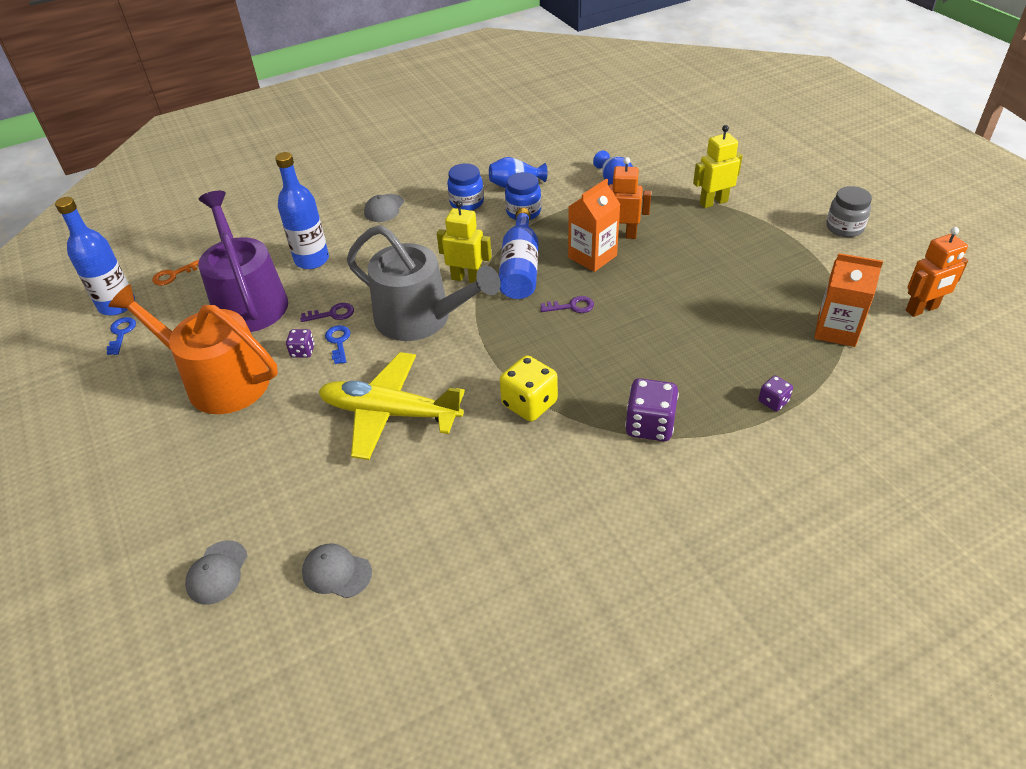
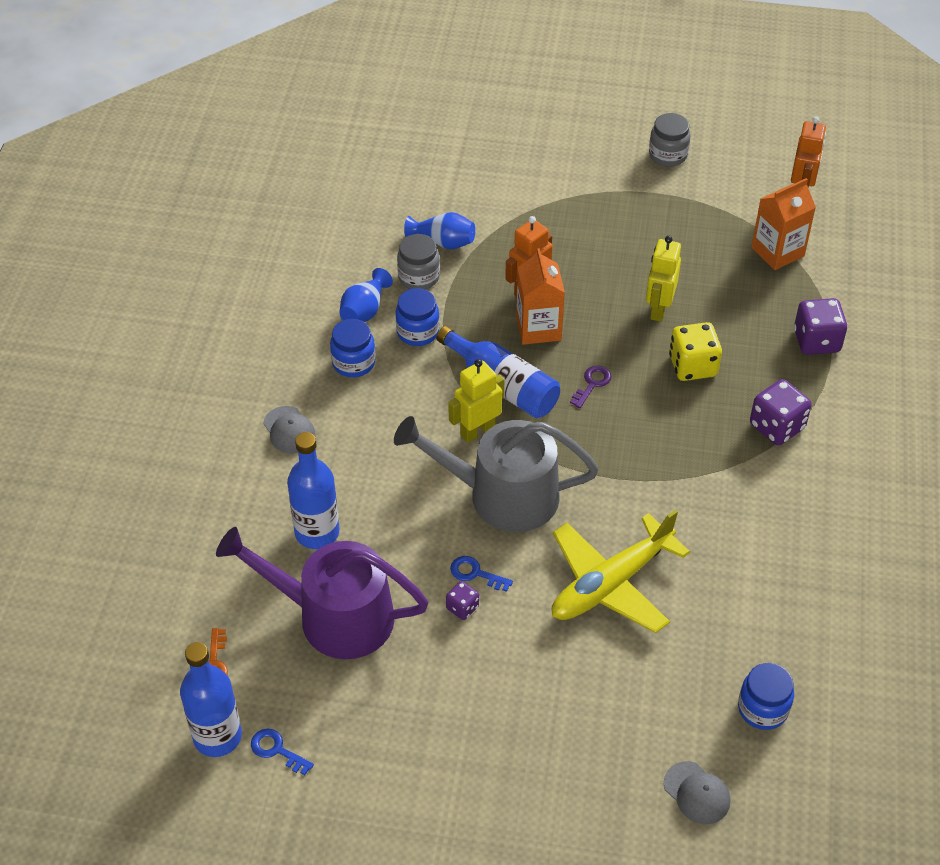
camera: 55 degrees left, 5 degrees up
(219, 380) = (442, 693): orange watering can -> none
(332, 314) = (427, 558): purple key -> none
(336, 572) = (763, 709): grey cap -> blue jar
(421, 318) = (502, 495): grey watering can -> grey watering can turned 150 degrees counterclockwise
(529, 403) = (686, 484): yellow dice -> yellow dice (692, 366)
(571, 189) = (419, 277): none -> grey jar
(713, 202) = (548, 202): yellow robot -> yellow robot (658, 309)
(773, 401) = (816, 341): purple dice -> purple dice, size x1.86

